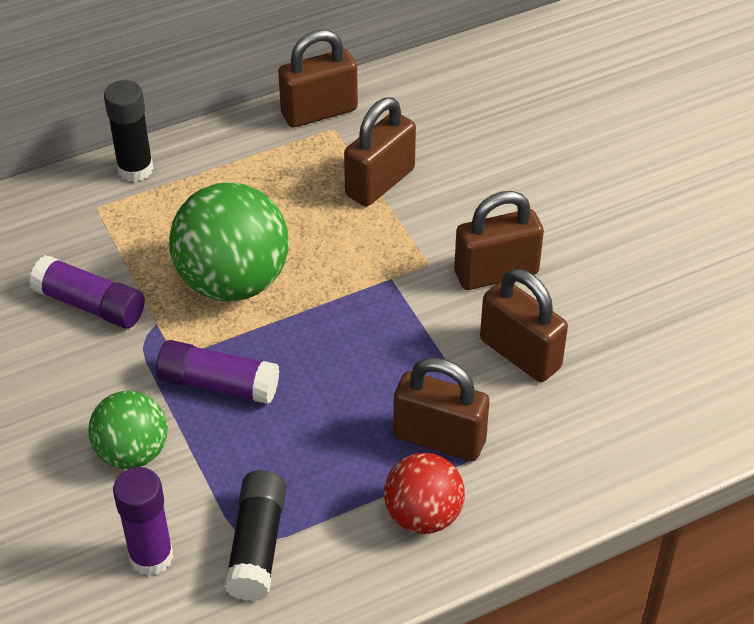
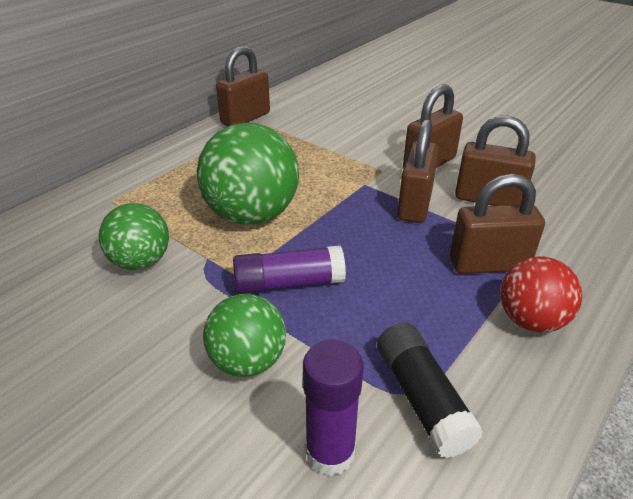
camera: 25 degrees left, 10 degrees down
(90, 304) = (141, 262): purple glue stick -> green ball
(135, 169) = (131, 173): black glue stick -> none
(380, 182) = (313, 140): brown padlock -> brown padlock (414, 205)

